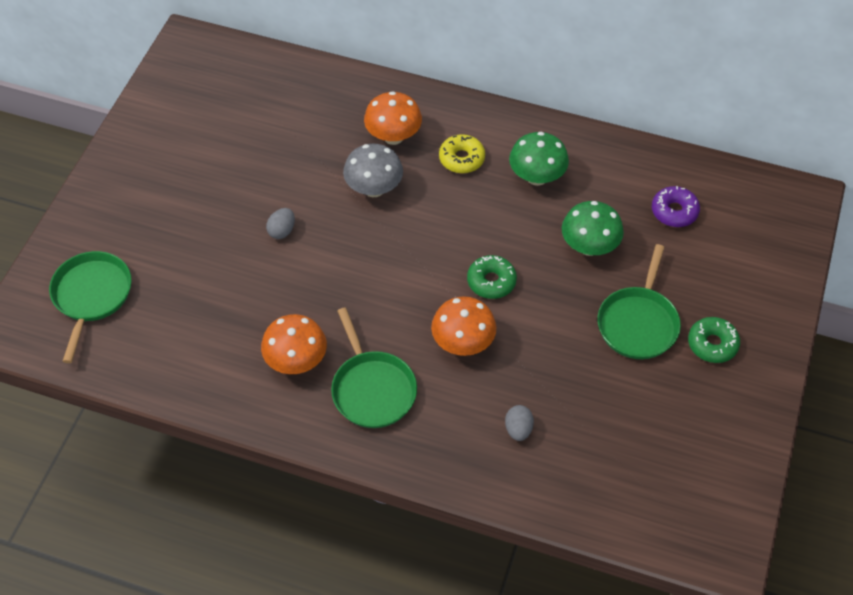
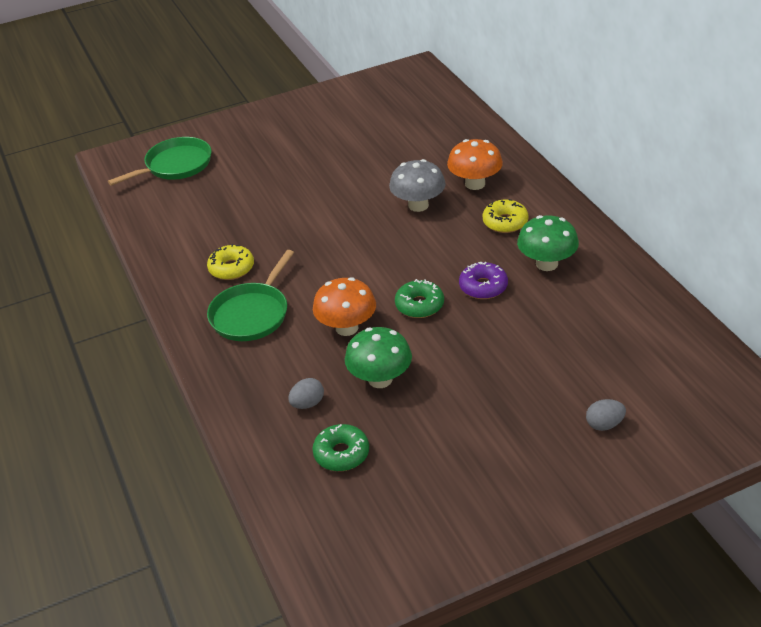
camera: 50 degrees right, 15 degrees down
(282, 231) = (326, 195): grey egg -> grey egg (604, 424)
(296, 361) = (231, 268): orange mushroom -> yellow donut
(589, 246) = (525, 330): green mushroom -> green mushroom (380, 379)
(638, 323) = (492, 402): green pan -> none
(674, 211) = (631, 350): purple donut -> purple donut (483, 287)
(712, 344) = (534, 457): green donut -> green donut (341, 454)

